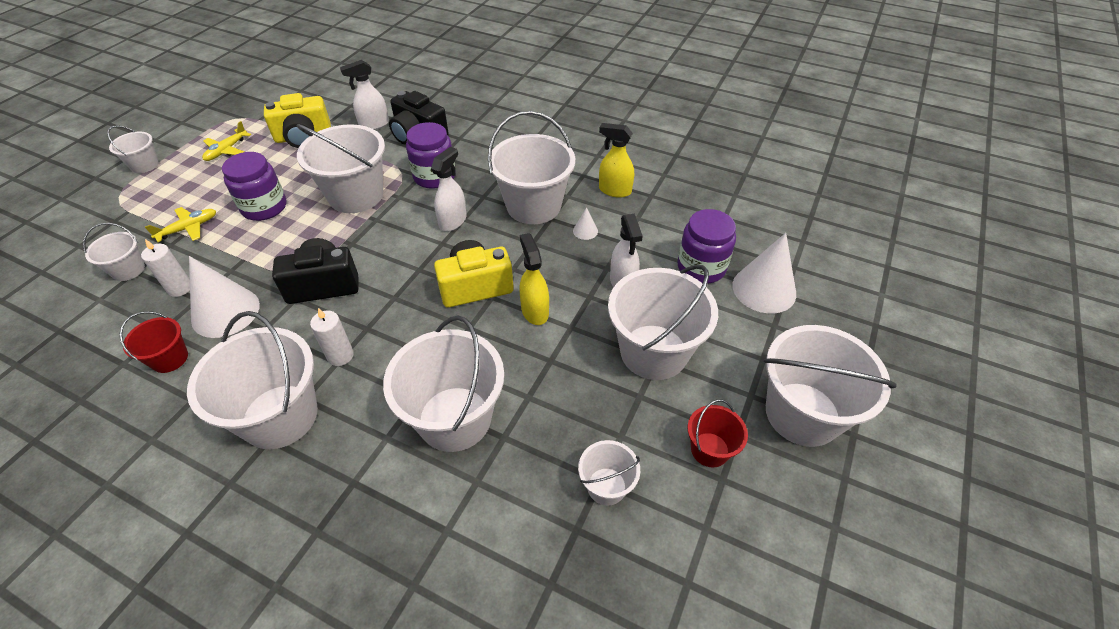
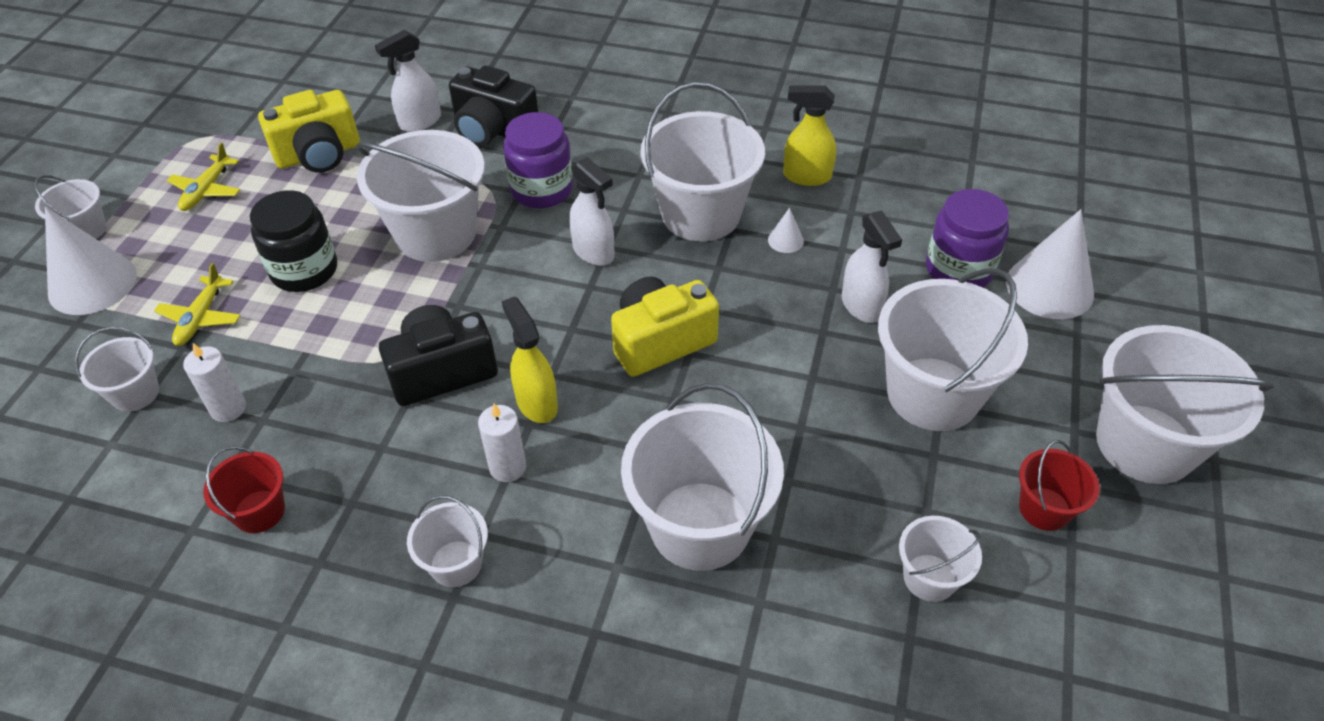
camera: 10 degrees left, 0 degrees up
(188, 228) = (201, 318): yellow plane -> yellow plane turned 150 degrees clockwise
(225, 312) = (313, 432): white cone -> white cone (92, 284)
(264, 207) = (304, 270): purple jar -> black jar
(280, 416) = (456, 564): white bucket -> white bucket, size x0.50
(453, 221) = (594, 252): white spray bottle -> white spray bottle turned 120 degrees clockwise
(534, 311) = (755, 363): yellow spray bottle -> yellow spray bottle (536, 403)

